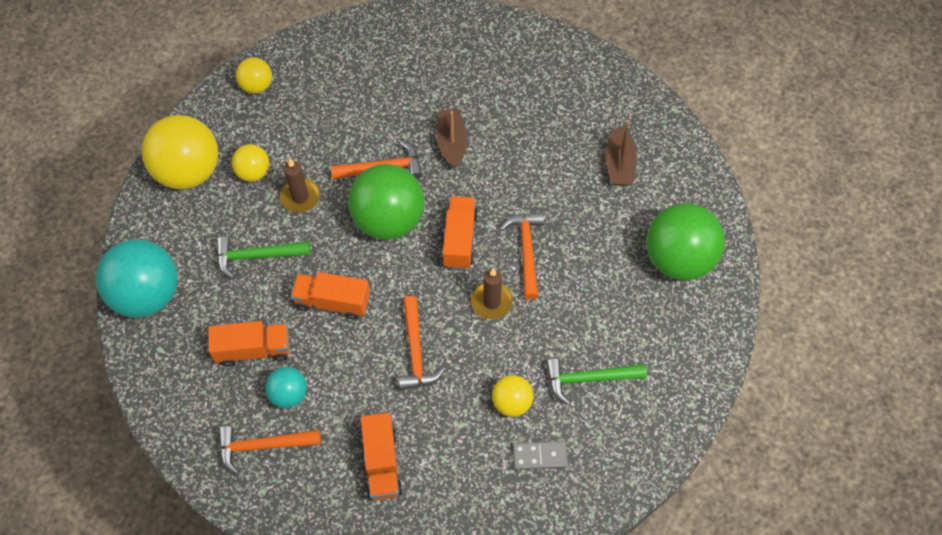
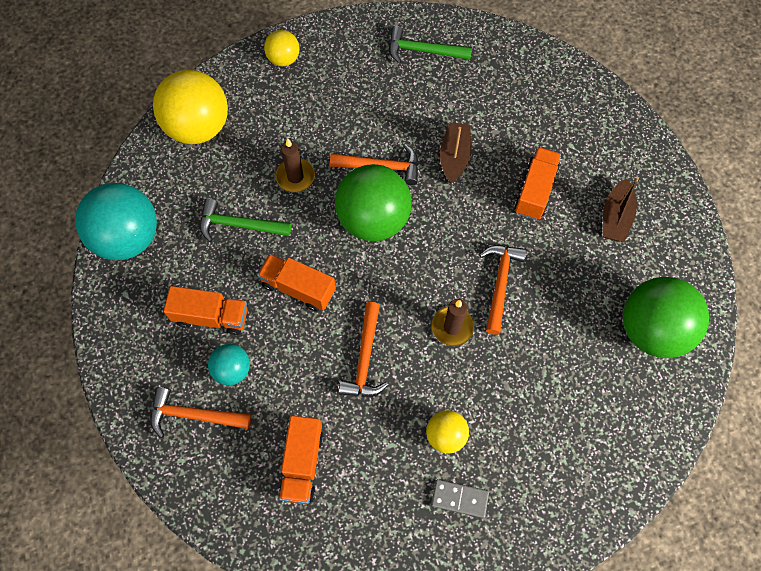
camera: 15 degrees right, 5 degrees up
(253, 172) = (258, 142): yellow ball -> none
(459, 240) = (437, 256): orange truck -> orange truck (535, 191)
(588, 379) = (529, 431): green hammer -> green hammer (423, 51)

